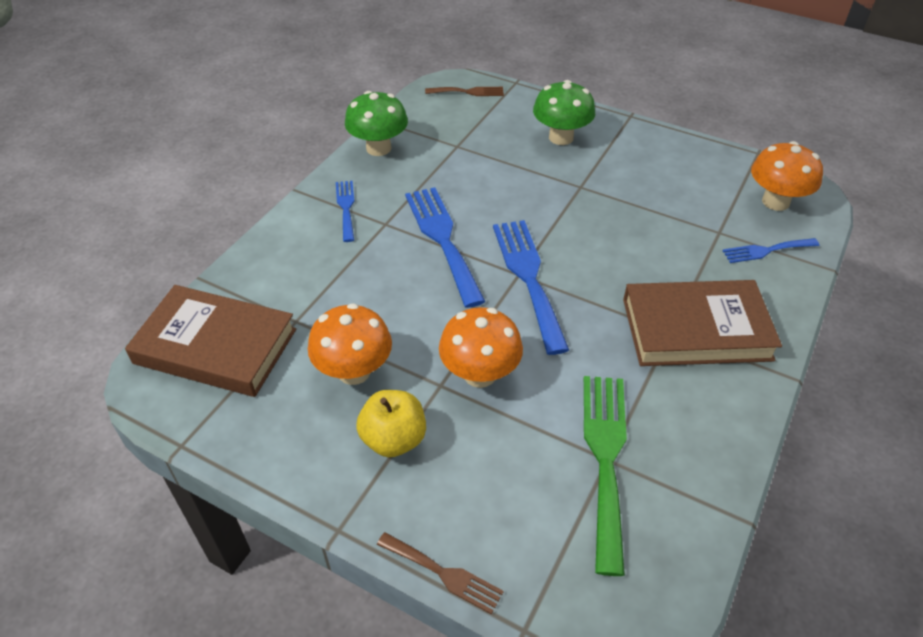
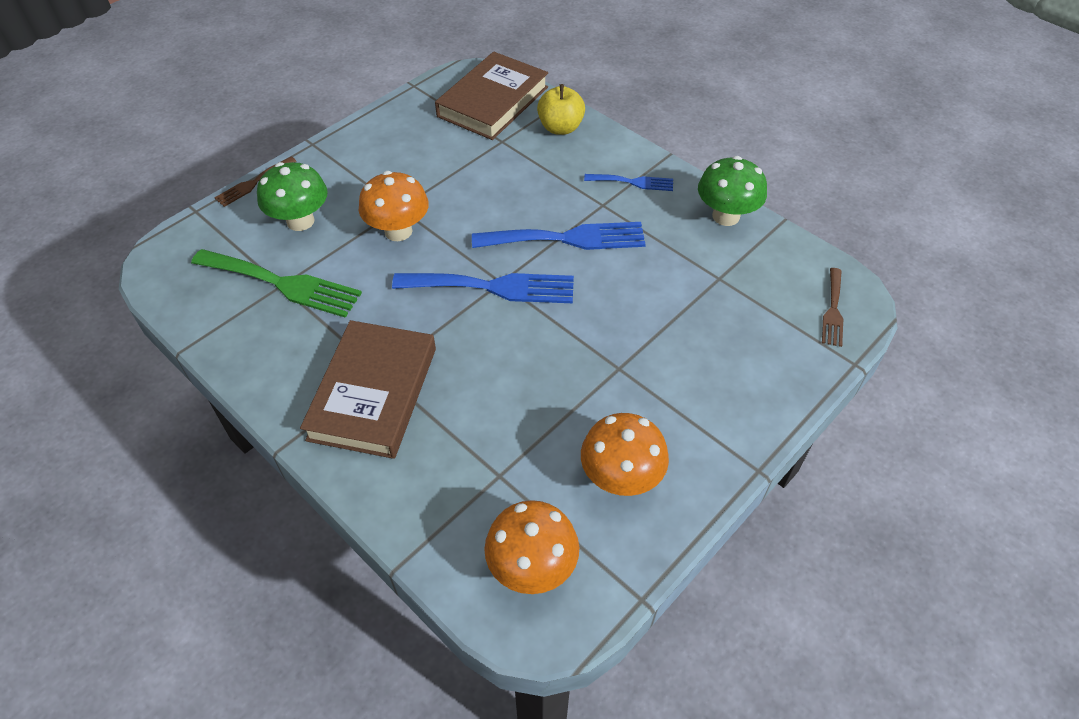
camera: 105 degrees right, 5 degrees up
(354, 371) = (436, 165): orange mushroom -> orange mushroom (621, 477)
(394, 439) = (364, 176): yellow apple -> yellow apple (560, 128)
(561, 137) = (719, 376): green mushroom -> green mushroom (300, 221)
(766, 250) = (451, 510): blue fork -> none

